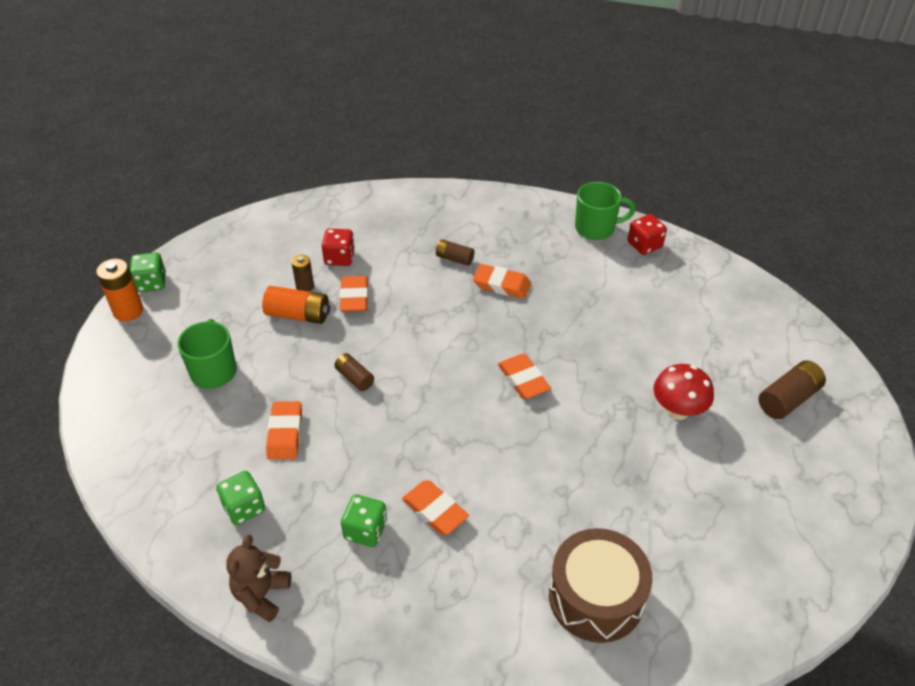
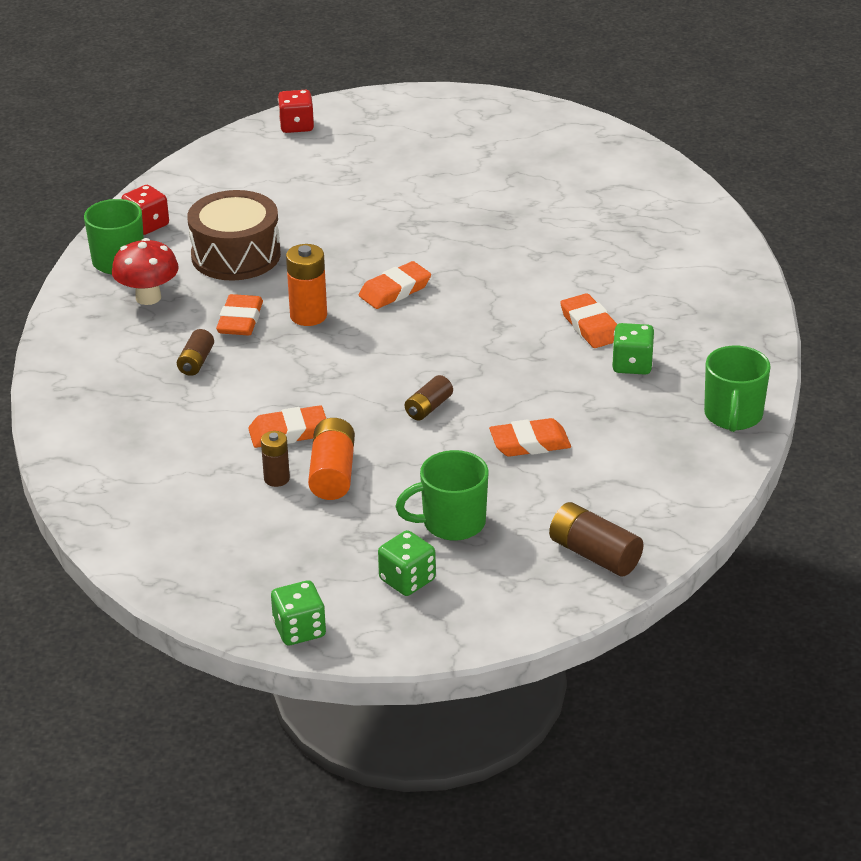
camera: 100 degrees left, 10 degrees down
(128, 311) = (364, 636): orange battery -> orange battery (308, 316)
(244, 507) = (640, 450): green dice -> green dice (407, 580)
(261, 594) = (733, 416): brown teddy bear -> green mug
(339, 258) = (211, 459): red dice -> red dice (296, 126)
(435, 510) = (590, 326): orange eraser -> orange eraser turned 60 degrees counterclockwise
(596, 597) = (643, 230): brown drum -> brown drum (236, 255)
(678, 411) = (409, 196): red mushroom -> red mushroom (148, 297)
(788, 399) = (374, 138): brown battery -> brown battery (594, 554)

